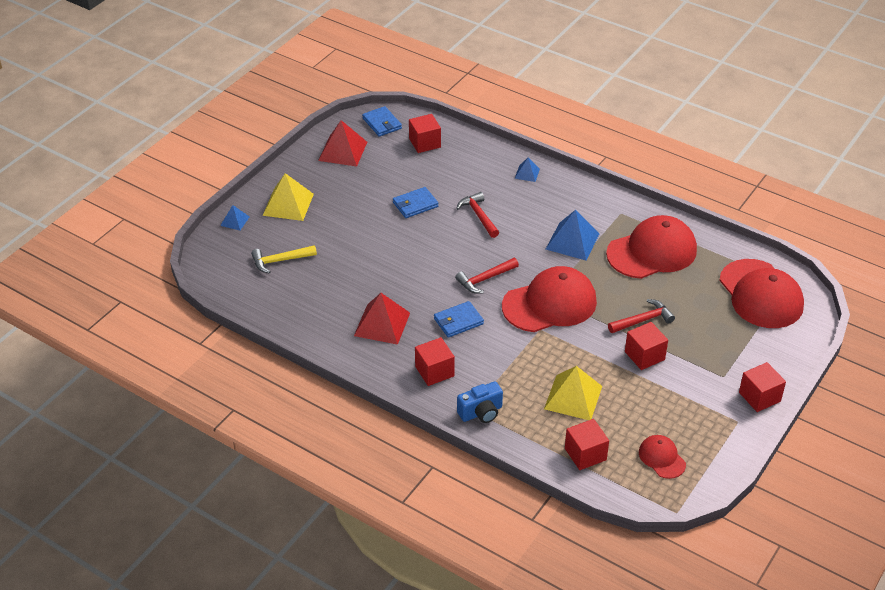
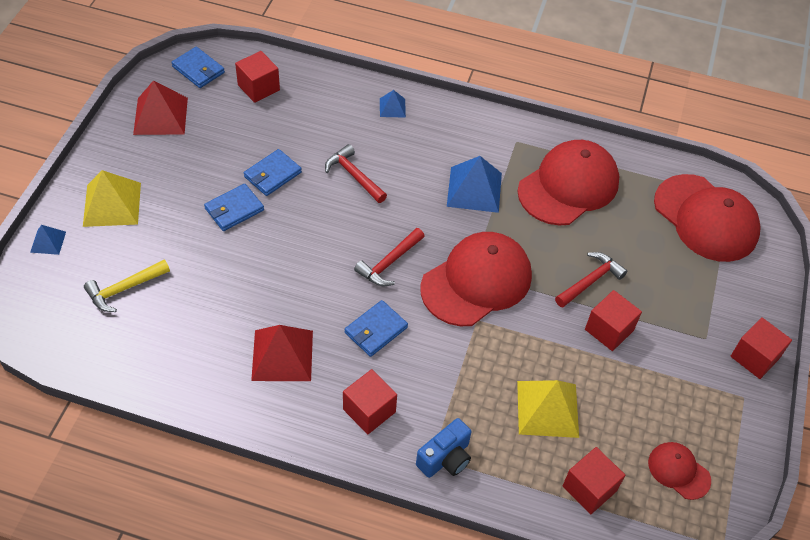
camera: 20 degrees left, 10 degrees up
(378, 223) = (234, 209): none -> blue wallet

